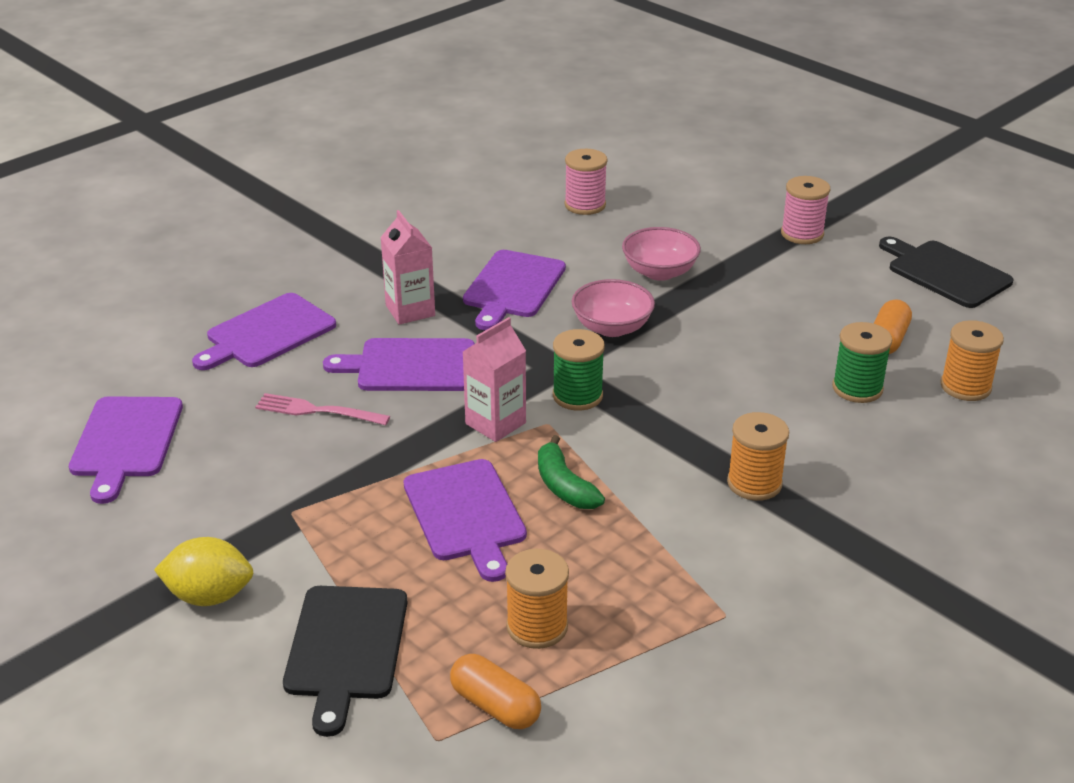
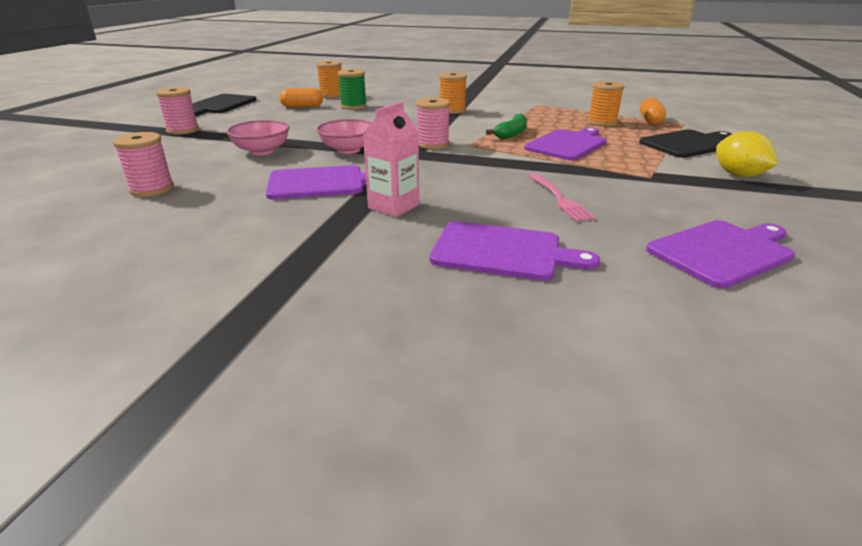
camera: 120 degrees left, 5 degrees down
(411, 366) = (465, 187): purple cutting board -> none
(495, 423) = (487, 154): pink carton -> none
(577, 396) = (432, 144): green spool -> pink spool

